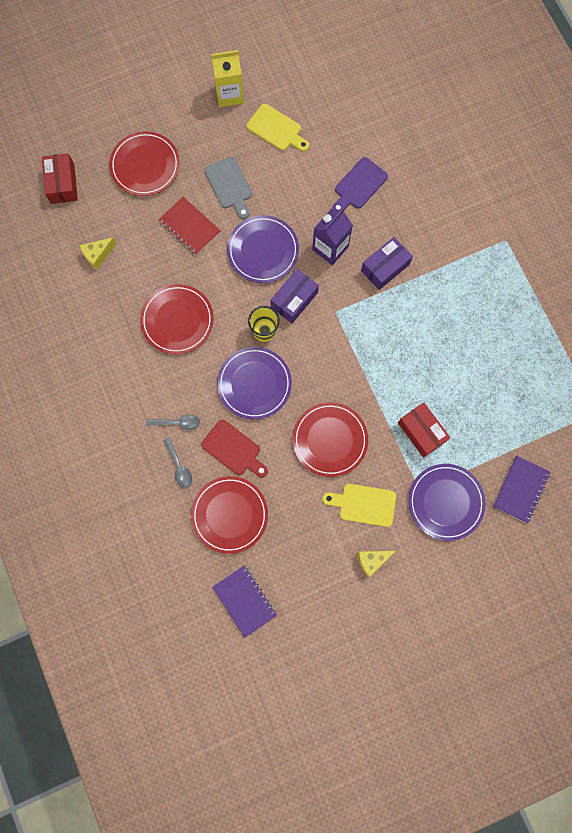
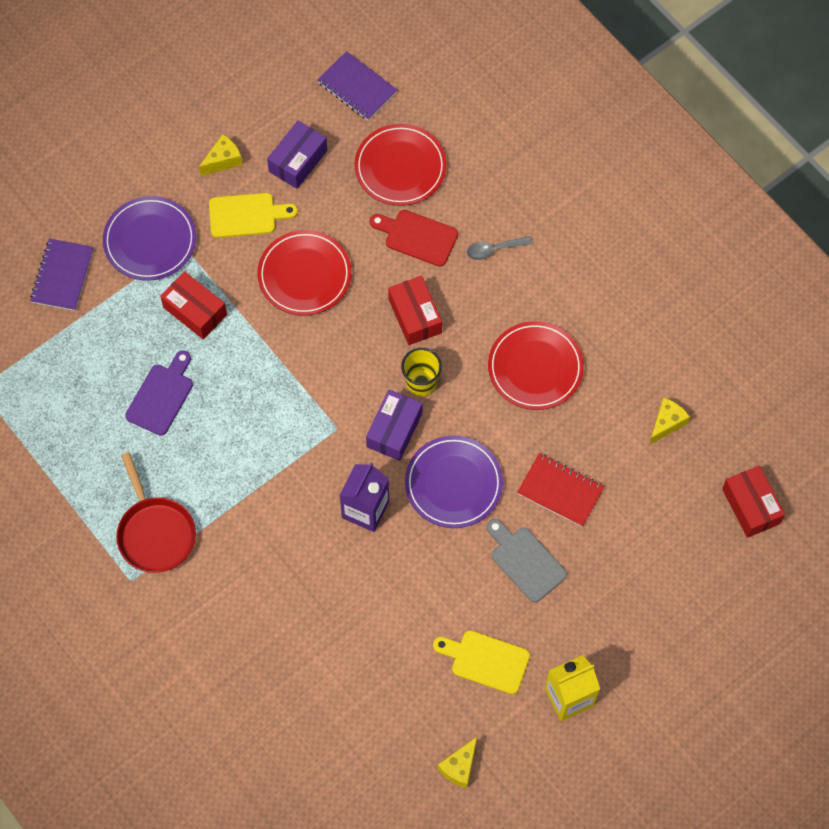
camera: 165 degrees right, 10 degrees down
(145, 166) = (649, 560): red plate -> none
(179, 466) = (476, 203): grey spoon -> none
(254, 384) = (415, 316): purple plate -> red box
(313, 70) = (459, 767): none -> yellow cheese
(359, 185) = (348, 607): purple cutting board -> purple cutting board (161, 396)
(385, 267) = (286, 502): purple box -> purple box (298, 161)
(483, 269) = (155, 533): none -> red pan

